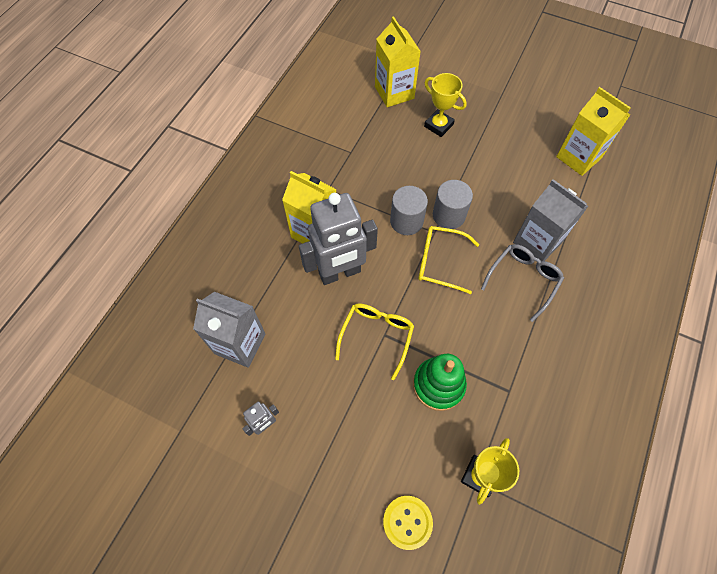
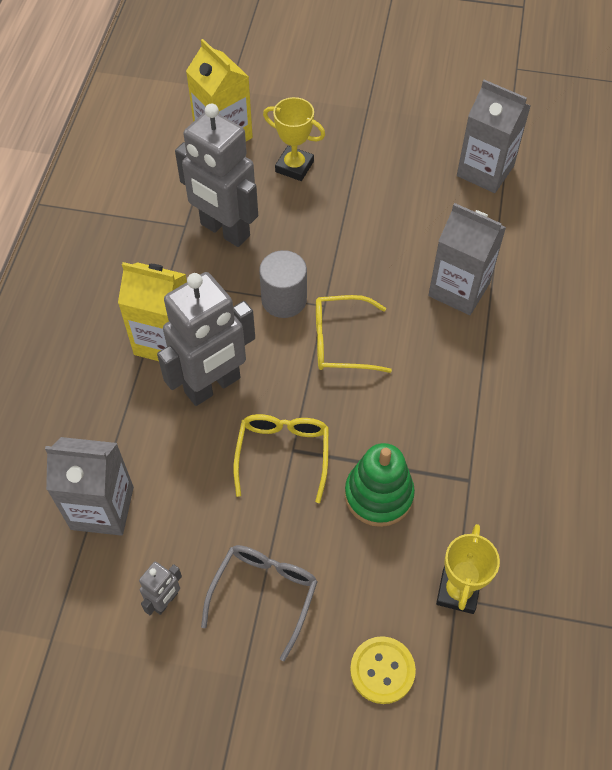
camera: 15 degrees left, 5 degrees down
(377, 161) = (224, 230): none -> grey robot
(448, 215) = (337, 280): grey cylinder -> none
(523, 280) = (453, 339): grey glasses -> grey glasses (264, 594)
(578, 157) = (485, 171): yellow carton -> grey carton

